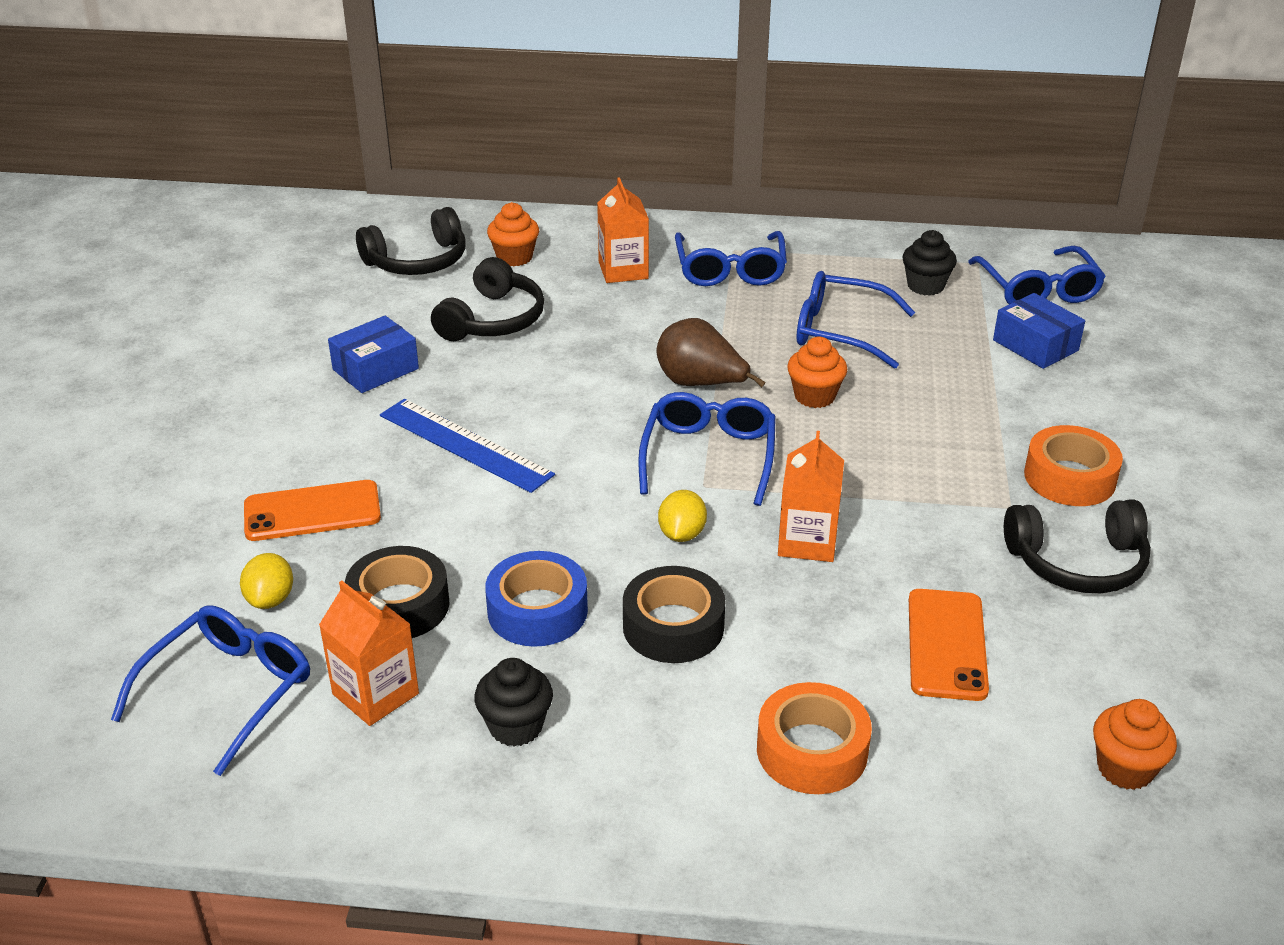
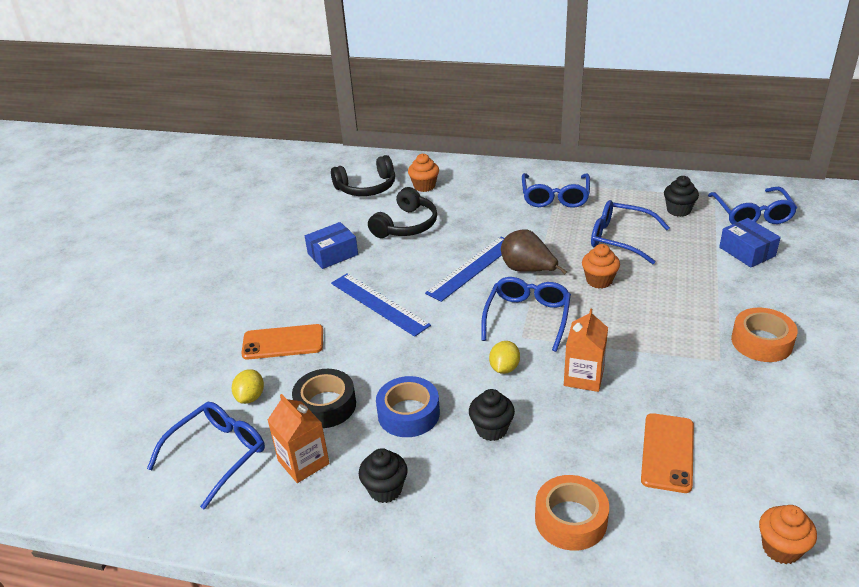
camera: 10 degrees right, 0 degrees up
(610, 383) = (472, 268): none -> blue ruler
(623, 270) = (489, 196): orange carton -> none
(673, 626) = (491, 429): black tape -> black cupcake
(1077, 562) = (761, 401): black headphones -> none

